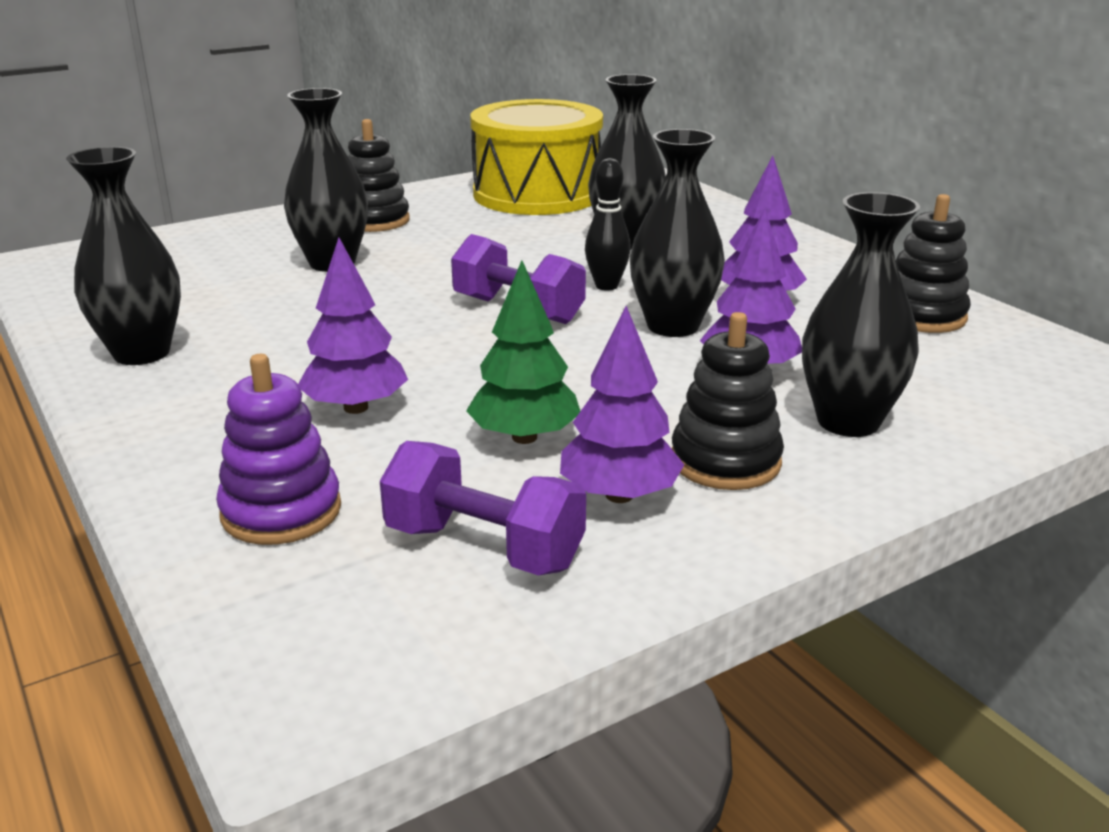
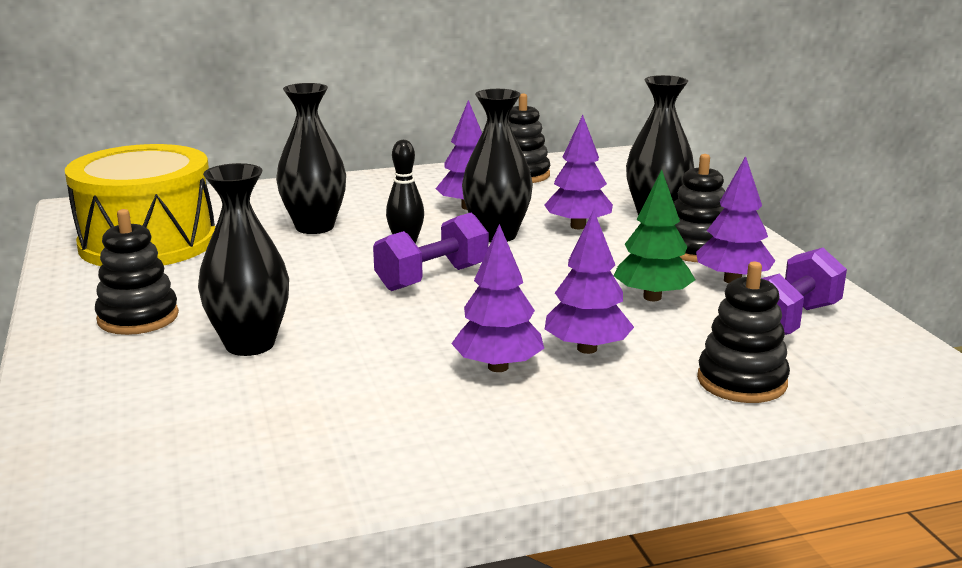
camera: 75 degrees left, 5 degrees down
(141, 353) = (423, 445): black vase -> none
(281, 511) = (741, 381): purple stacking toy -> black stacking toy
(302, 366) = (498, 367): none -> purple tree

